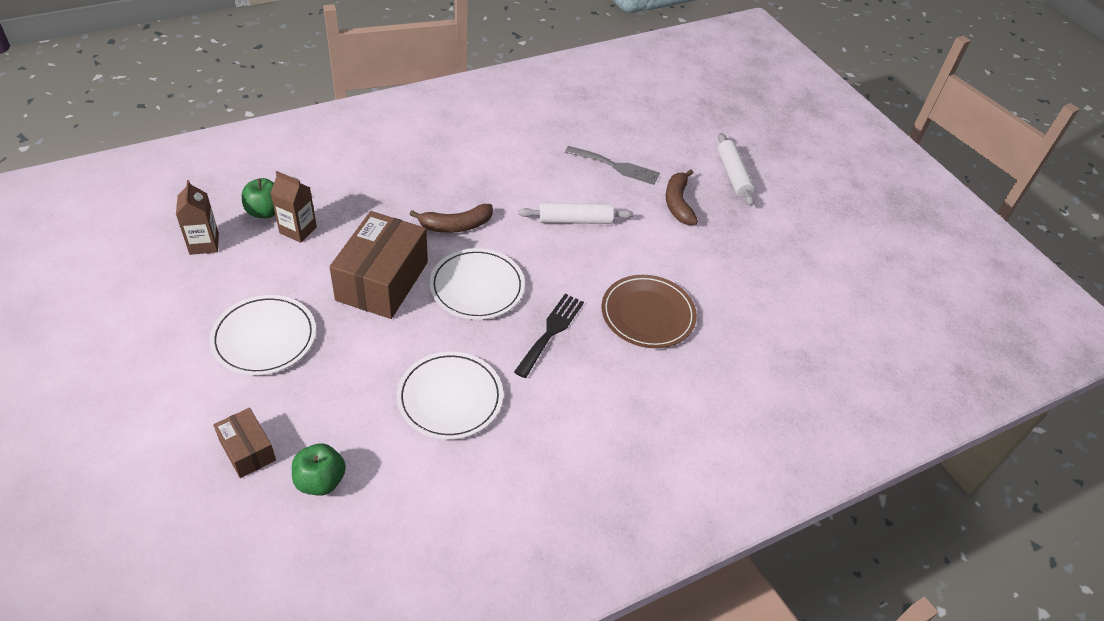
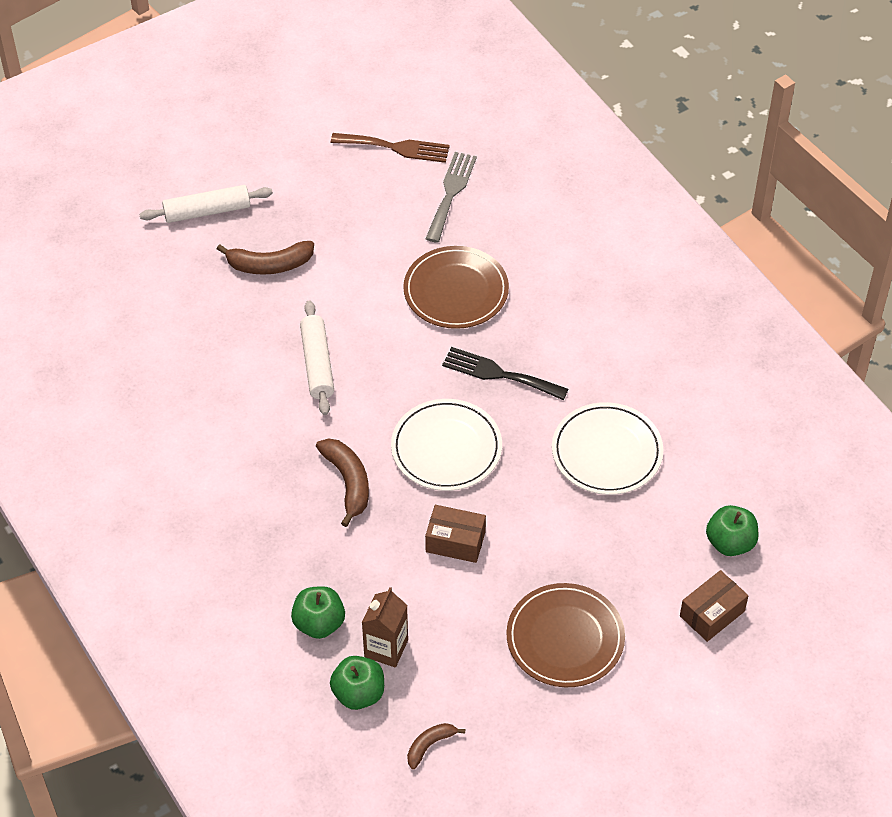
camera: 90 degrees left, 5 degrees up
(204, 244) = (430, 745): brown carton -> brown banana
(264, 338) = (565, 638): white plate -> brown plate
(333, 198) = (319, 623): none -> green apple
(382, 281) = (455, 542): brown box -> brown box, size x0.52
(616, 166) = (208, 327): grey fork -> grey fork (451, 193)
(816, 293) = (396, 147): none -> brown fork

